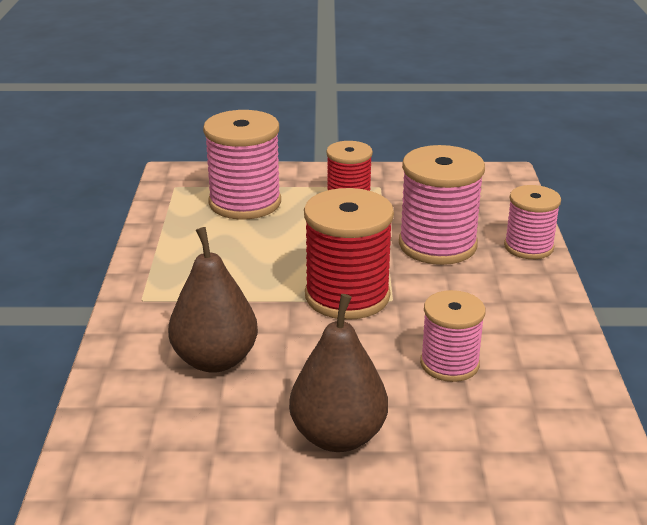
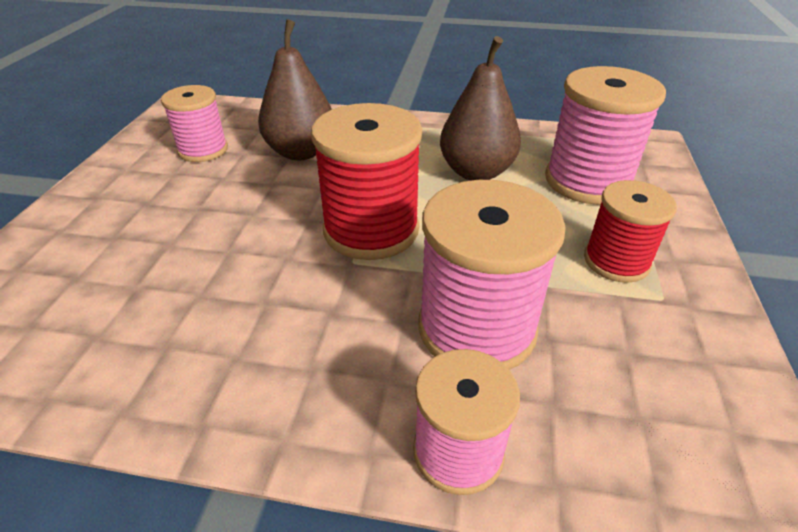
camera: 100 degrees right, 10 degrees up
(338, 436) = (163, 199): brown pear -> brown pear (476, 172)
(449, 364) = (211, 283): pink spool -> pink spool (203, 150)

